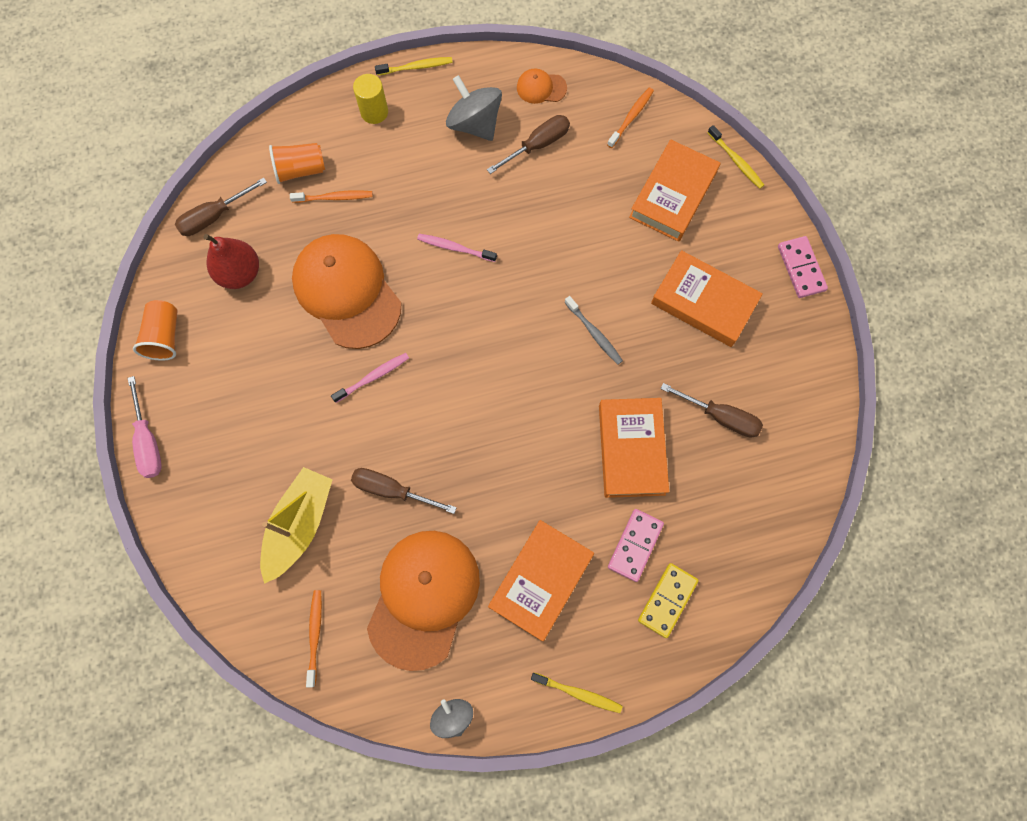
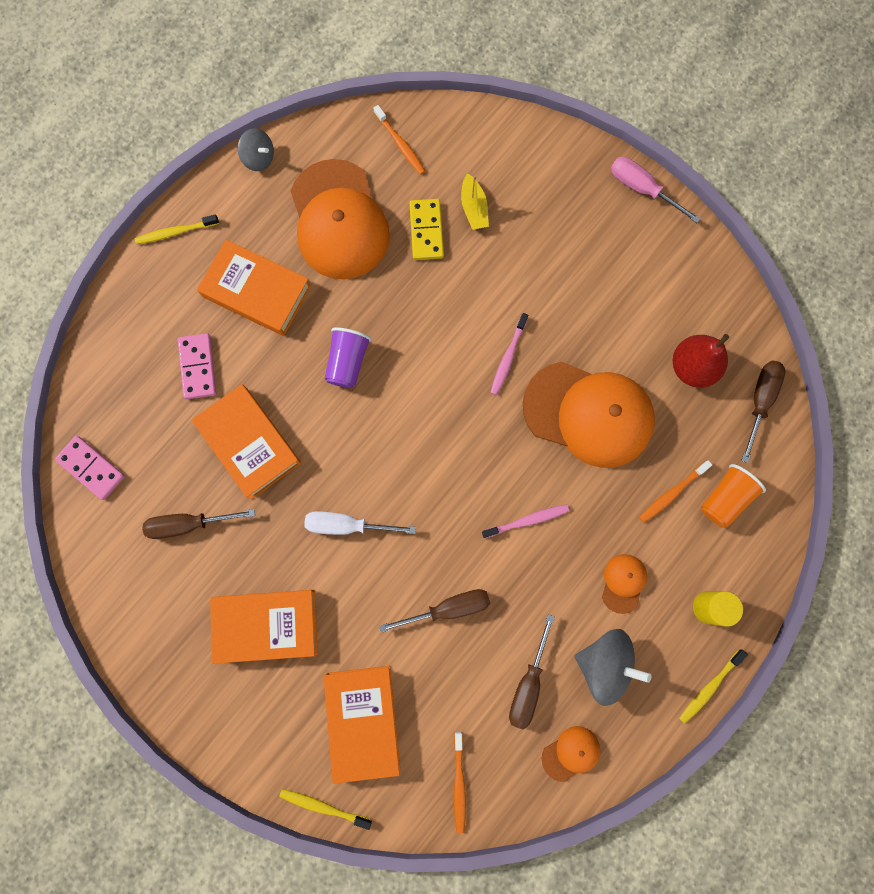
camera: 145 degrees right, 5 degrees up
(165, 336) = (705, 274): orange cup -> none
(299, 525) = (474, 208): yellow boat -> yellow boat, size x0.55
(392, 490) = (422, 280): brown screwdriver -> brown screwdriver (448, 608)
(420, 163) = (623, 583): none -> orange cap
(505, 462) = (347, 362): none -> purple cup
(540, 580) = (257, 291): orange book -> orange book turned 60 degrees counterclockwise
(594, 333) = (347, 525): grey toothbrush -> white screwdriver
(667, 600) = (146, 342): yellow domino -> yellow domino (426, 231)
(801, 268) = (194, 726): pink domino -> pink domino (91, 468)

